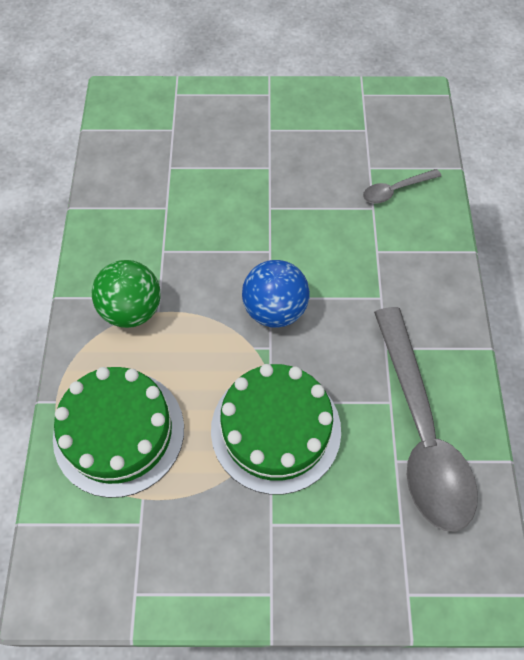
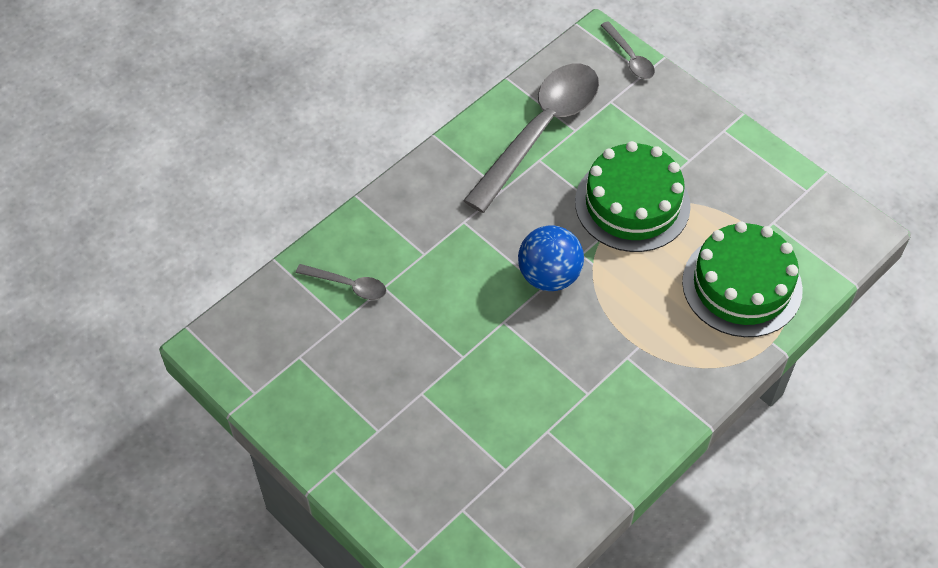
camera: 135 degrees left, 5 degrees down
(132, 310) = (657, 364): green ball -> none
(441, 601) = (630, 57): none -> grey spoon

